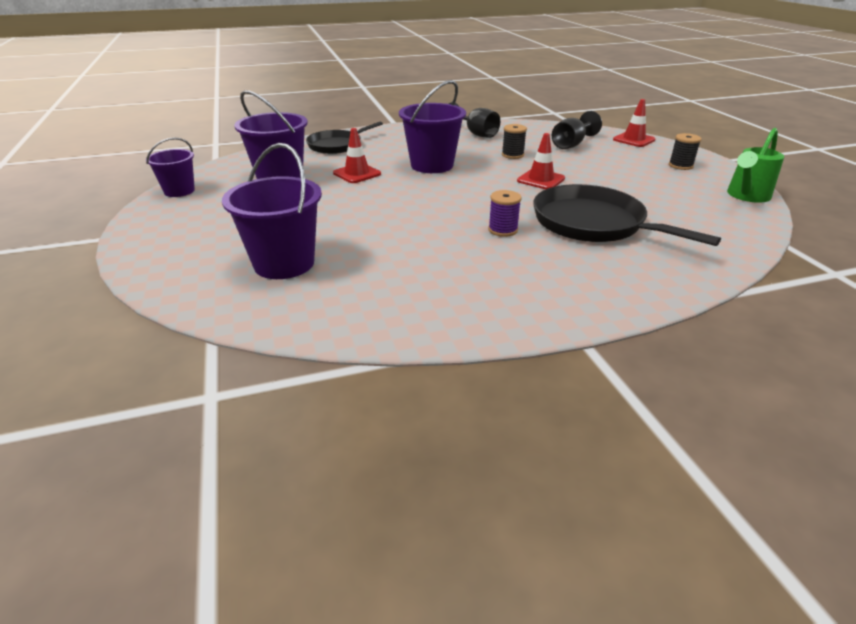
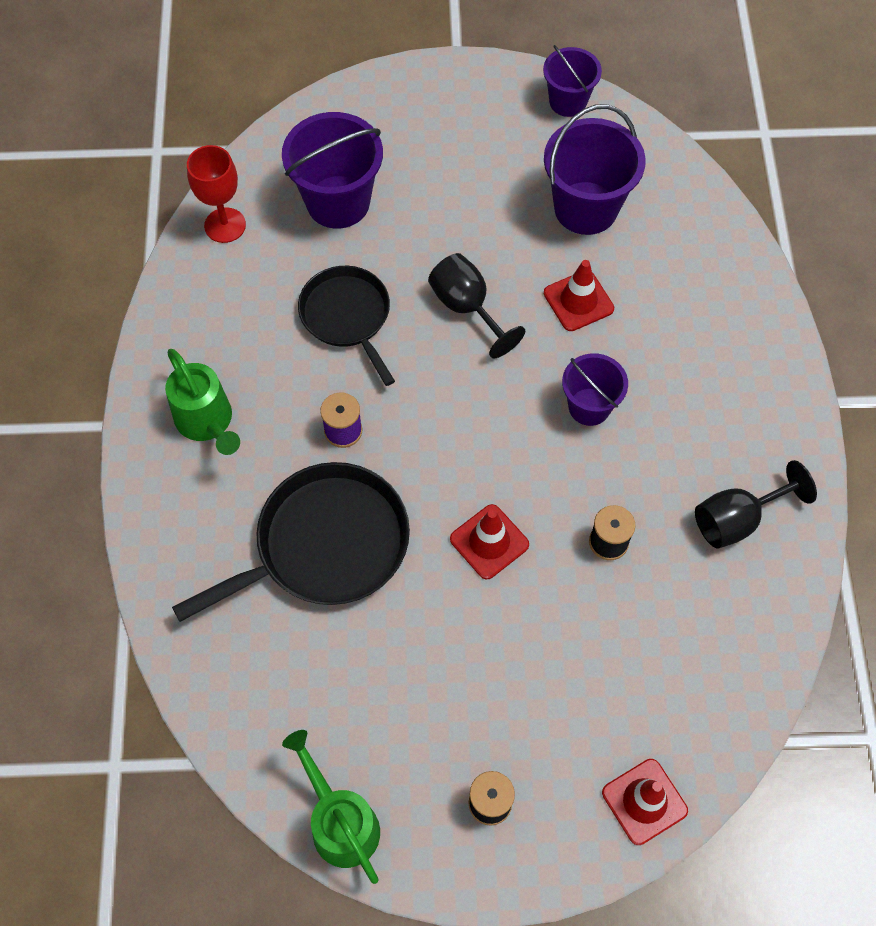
camera: 105 degrees right, 30 degrees up
(321, 318) = (225, 225): none -> red goblet
(337, 145) = (714, 290): black pan -> black pan (347, 316)
(432, 165) = (589, 406): purple bucket -> purple bucket, size x0.61
(541, 286) = (207, 423): none -> green watering can
(571, 144) = (641, 666): black goblet -> black goblet (467, 308)

